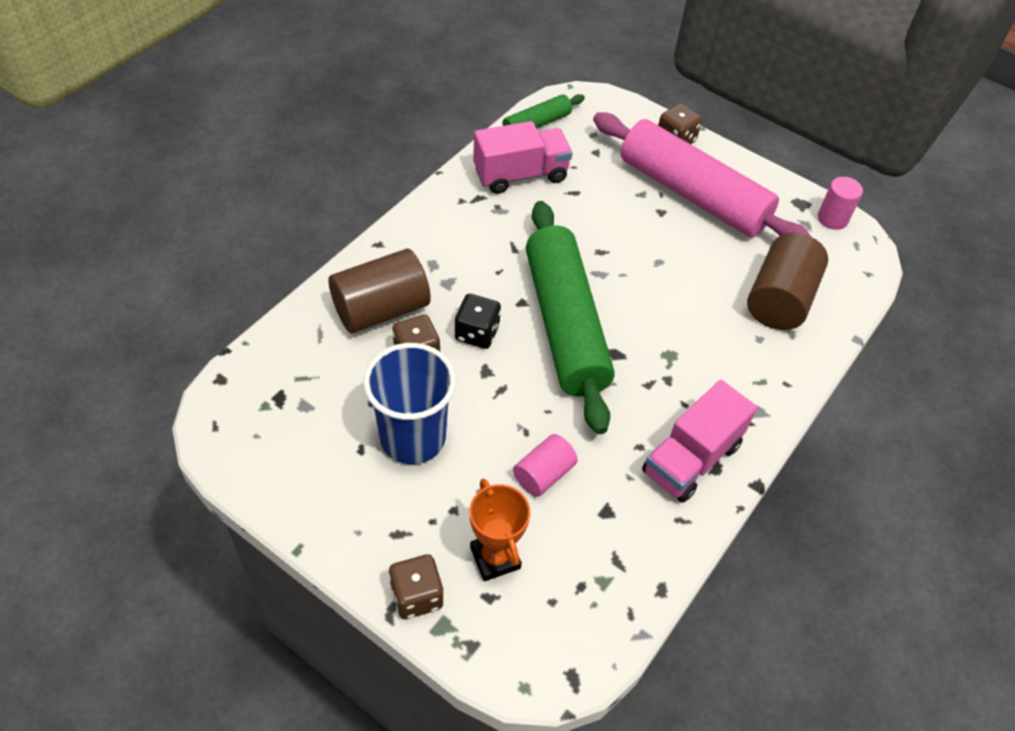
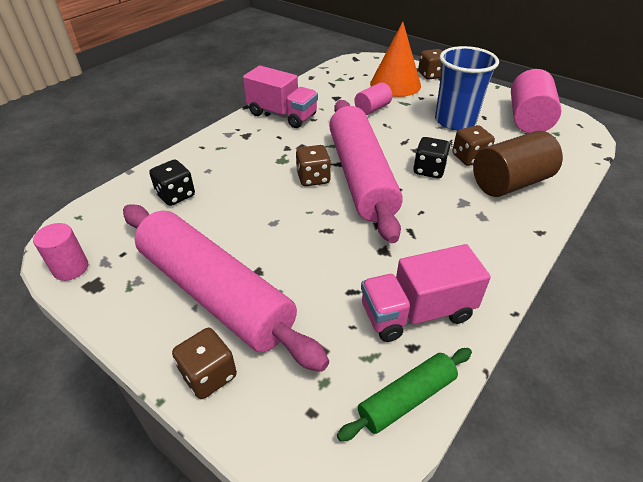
camera: 175 degrees left, 10 degrees down
(291, 441) = (528, 119): none -> pink cylinder
(495, 558) = (395, 84): orange trophy -> orange cone
(564, 324) = (361, 176): green rolling pin -> pink rolling pin
(624, 322) = (313, 178): none -> brown dice
(691, 459) = (282, 115): pink truck -> pink truck turned 75 degrees clockwise
(779, 299) = (176, 195): brown cylinder -> black dice

